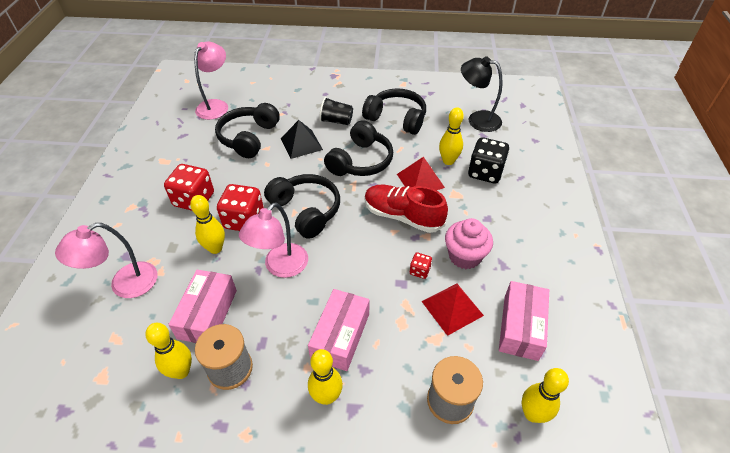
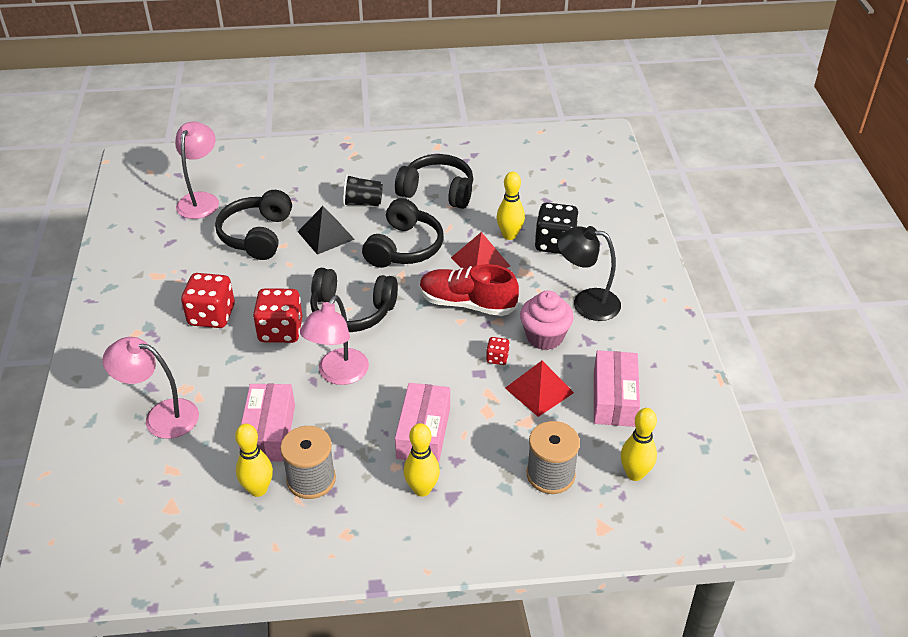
camera: 10 degrees left, 5 degrees down
(124, 285) = (161, 416): pink lamp -> pink lamp turned 60 degrees clockwise
(215, 248) = (256, 365): yellow bowling pin -> none
(306, 211) = (352, 311): black headphones -> black headphones turned 150 degrees clockwise
(477, 119) = (537, 182): black lamp -> black lamp (586, 303)

